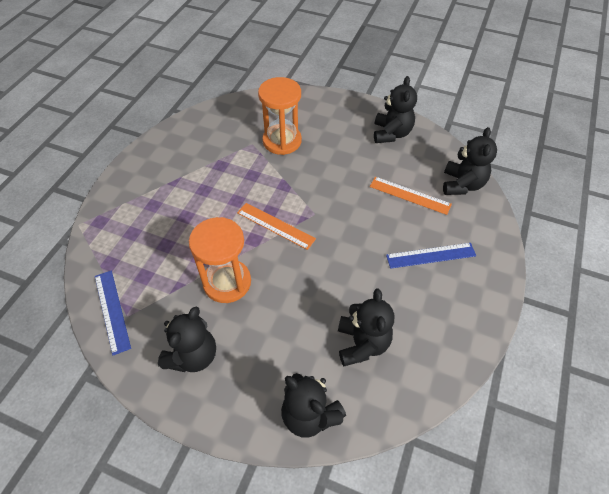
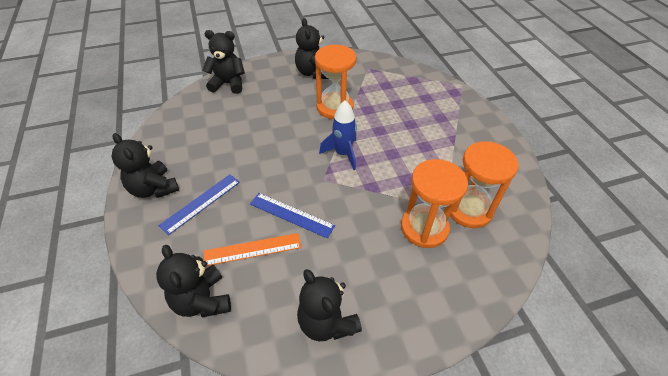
camera: 140 degrees right, 5 degrees down
(112, 311) = (378, 66): blue ruler -> blue ruler (291, 215)
(239, 133) = (469, 209): none -> orange hourglass
(275, 226) = (343, 154): orange ruler -> blue rocket
(362, 344) = (220, 123): black teddy bear -> black teddy bear (154, 188)

